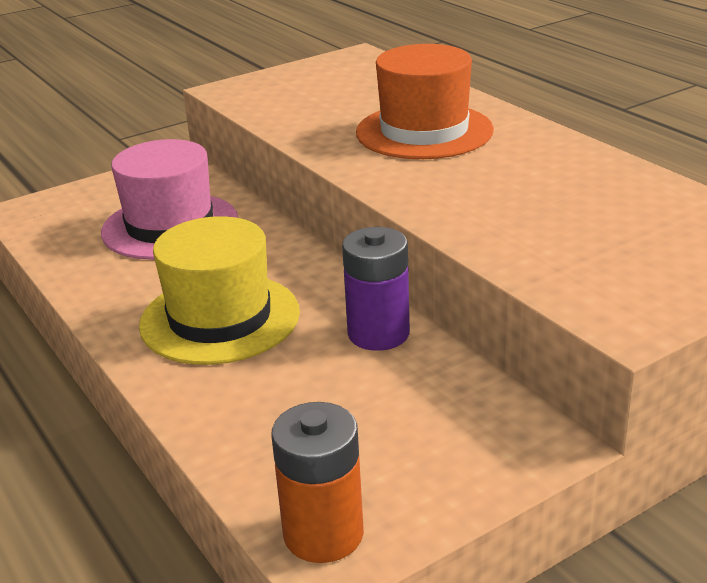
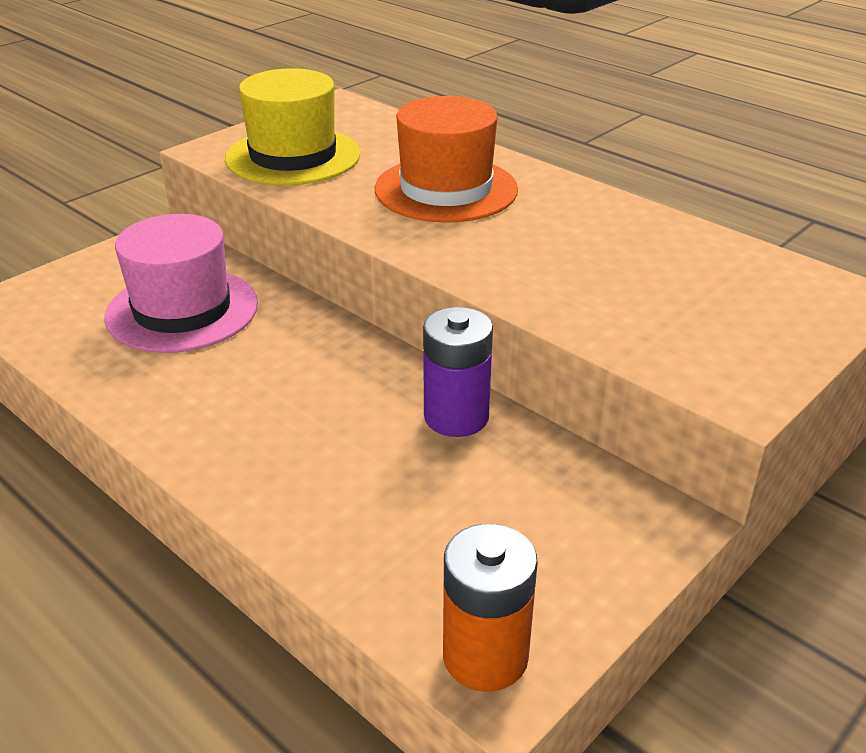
camera: 15 degrees left, 5 degrees up
(220, 318) = (279, 416): yellow hat -> yellow hat (293, 156)

